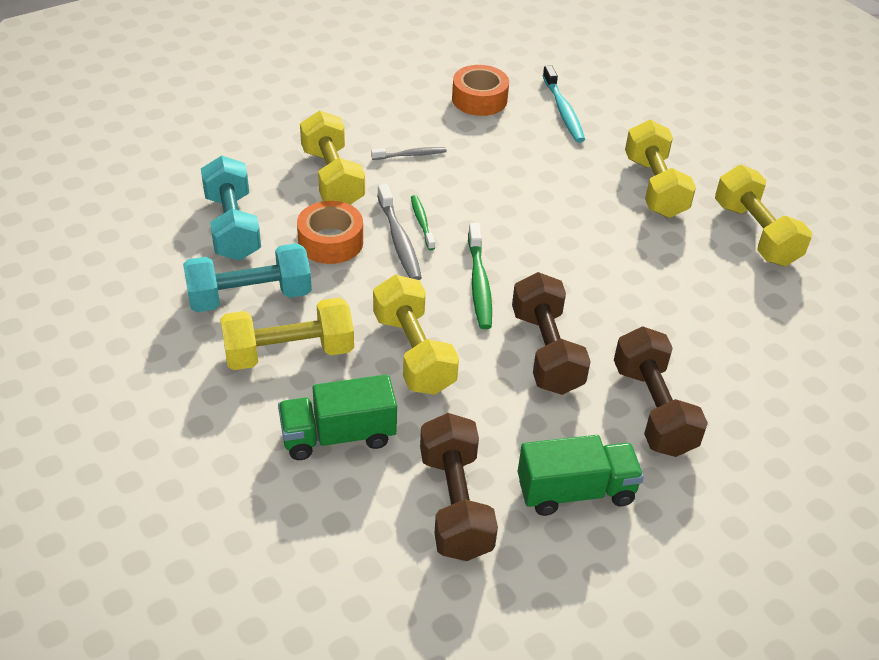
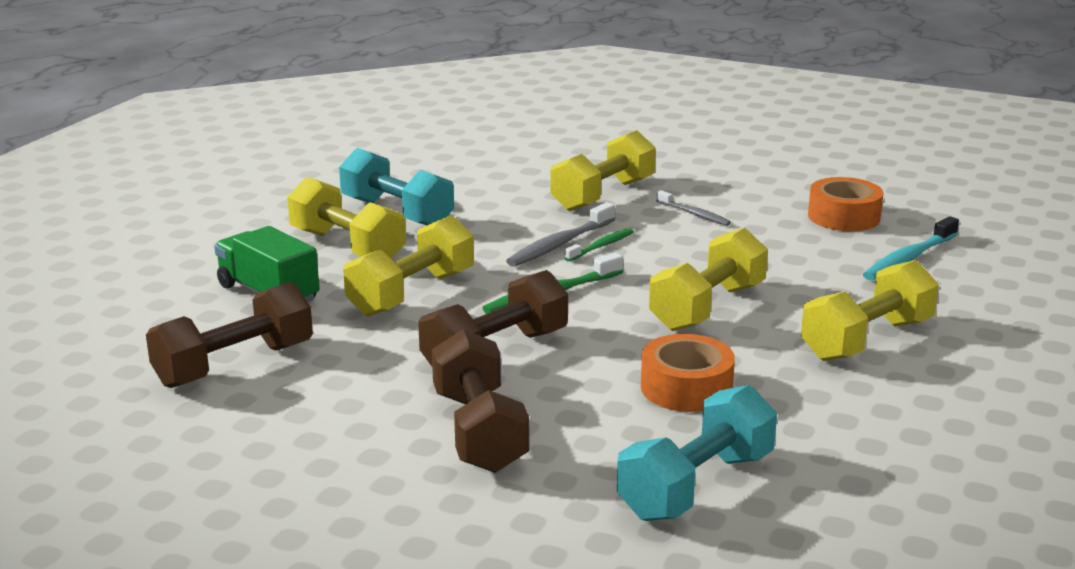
camera: 60 degrees right, 20 degrees down
(232, 226) = (475, 182): turquoise dumbbell -> turquoise dumbbell (696, 486)
(330, 242) = (513, 220): orange tape -> orange tape (686, 388)
(575, 491) = (309, 419): green truck -> none
(653, 409) = (479, 431): brown dumbbell -> brown dumbbell turned 60 degrees counterclockwise
(755, 234) = (889, 422): yellow dumbbell -> yellow dumbbell (707, 307)

